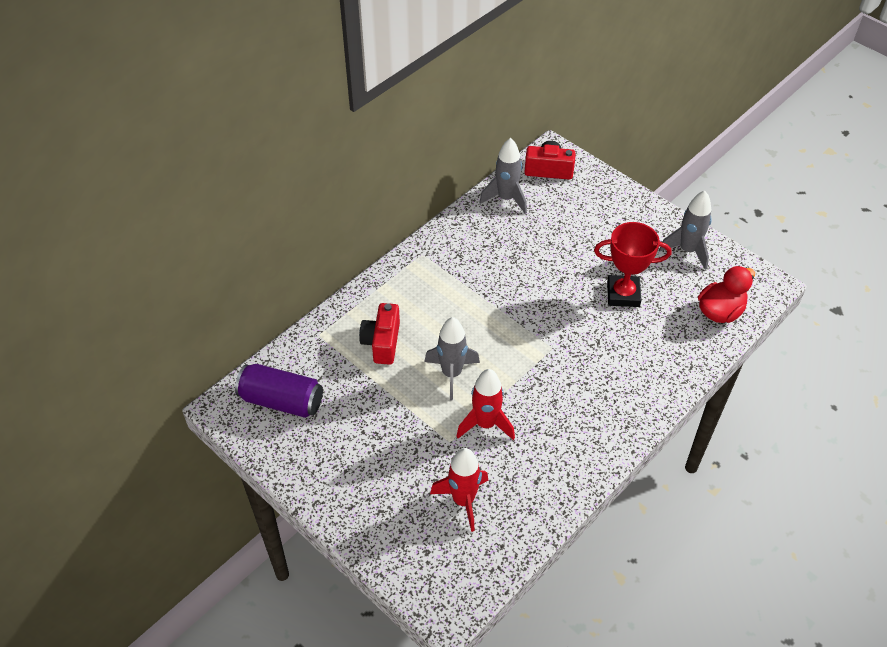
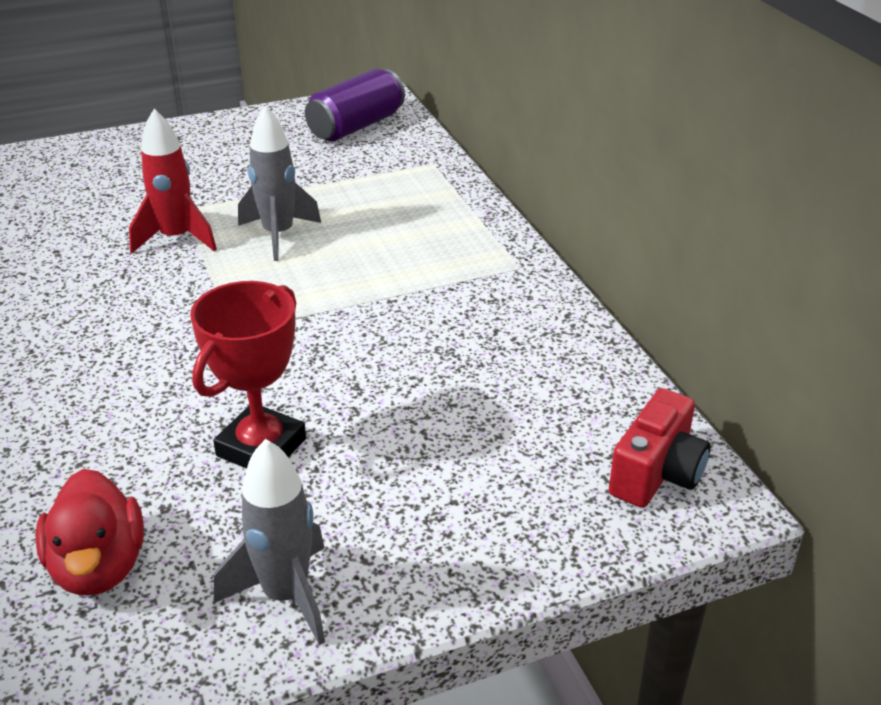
camera: 115 degrees right, 15 degrees down
(382, 342) = (380, 200): red camera -> none
(463, 500) = (99, 198): red rocket -> none
(506, 198) = (599, 388): grey rocket -> none

